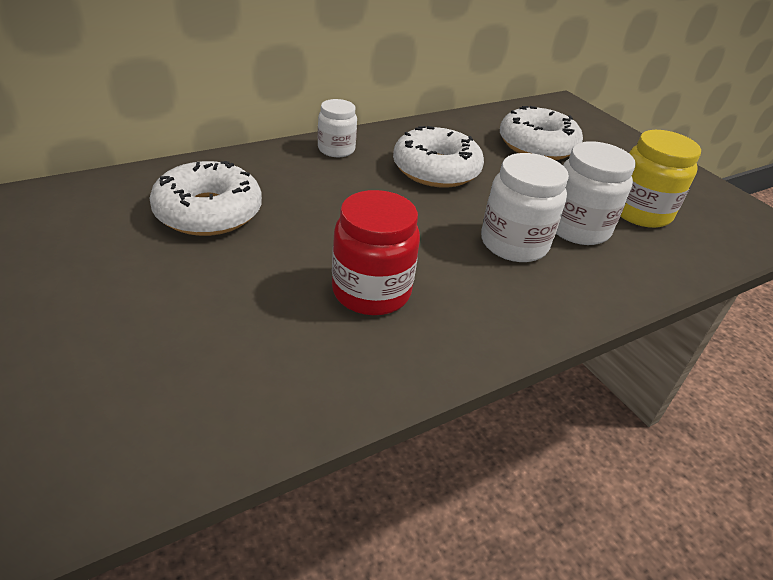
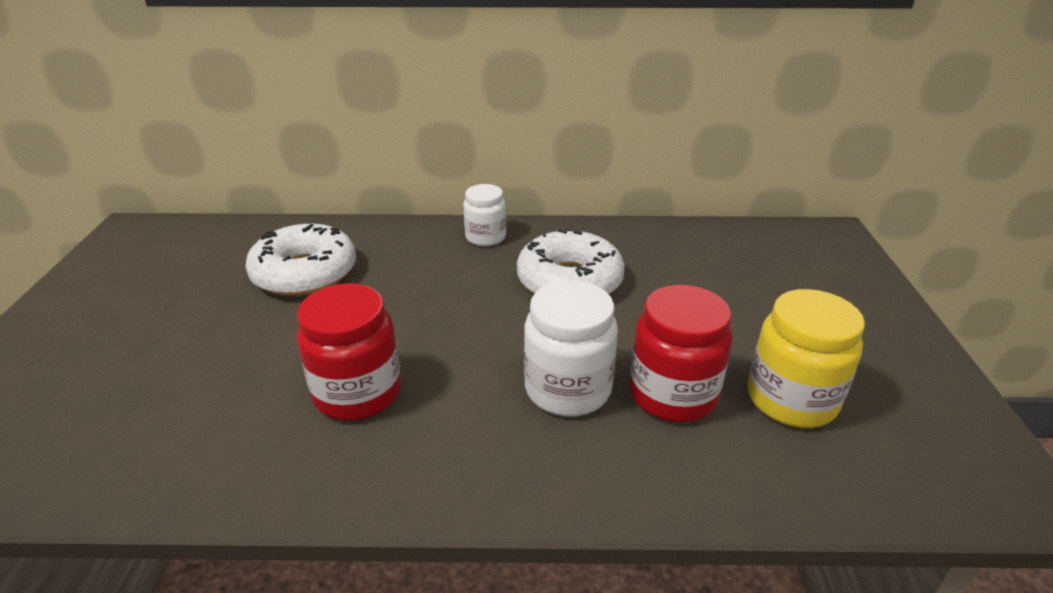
camera: 35 degrees right, 5 degrees down
(537, 145) = (732, 279): white donut -> none
(577, 228) = (672, 394): white jar -> red jar

